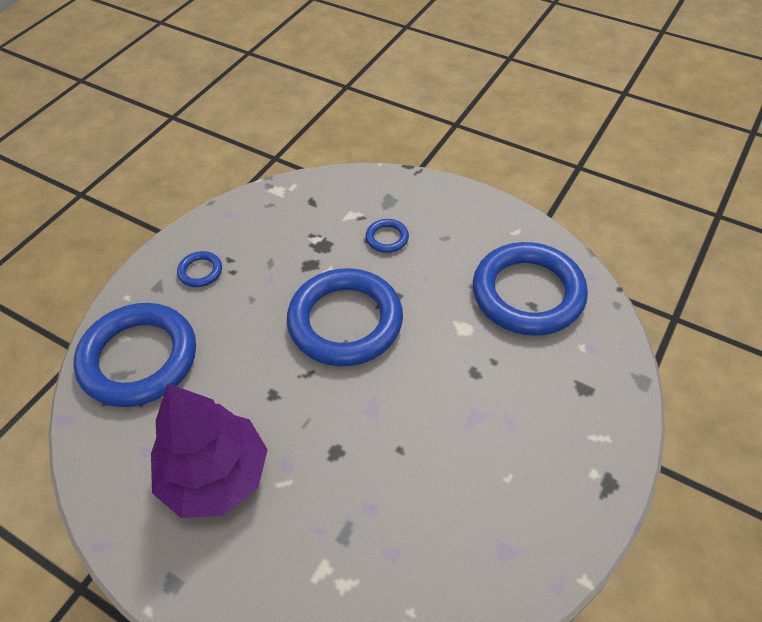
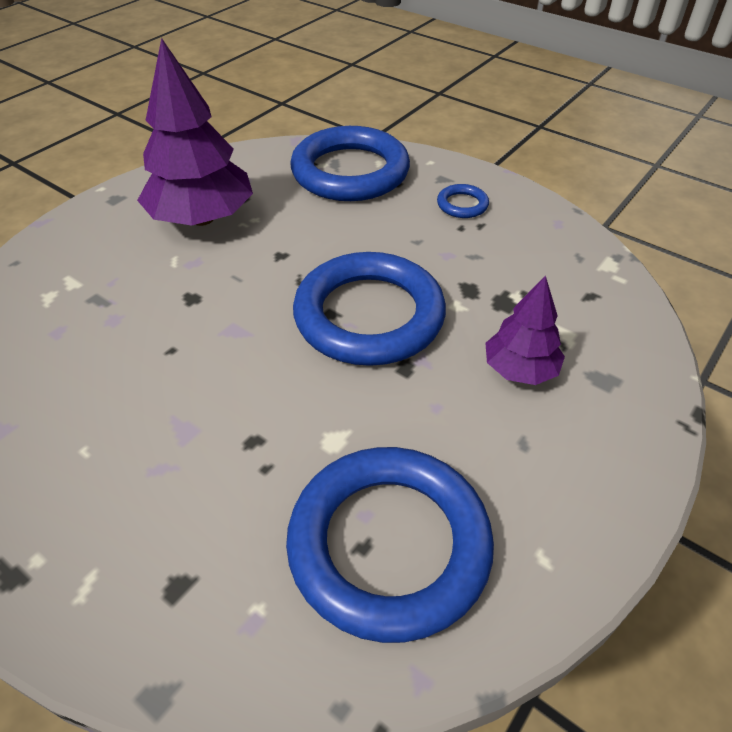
camera: 95 degrees right, 5 degrees down
(387, 238) = (520, 369): blue ring -> purple tree

